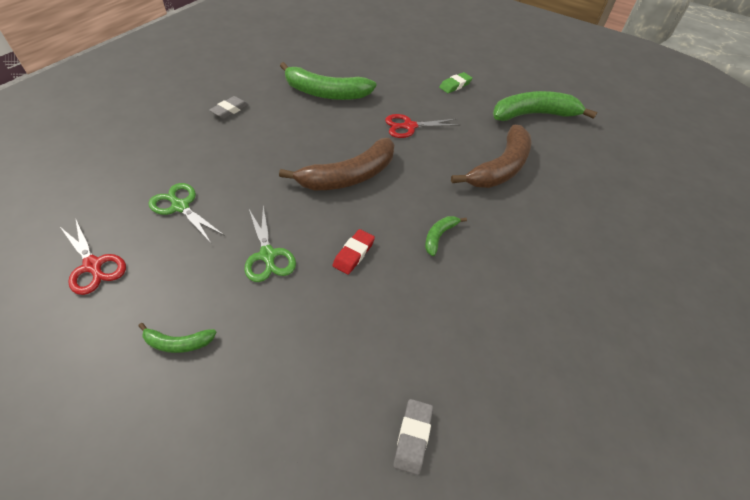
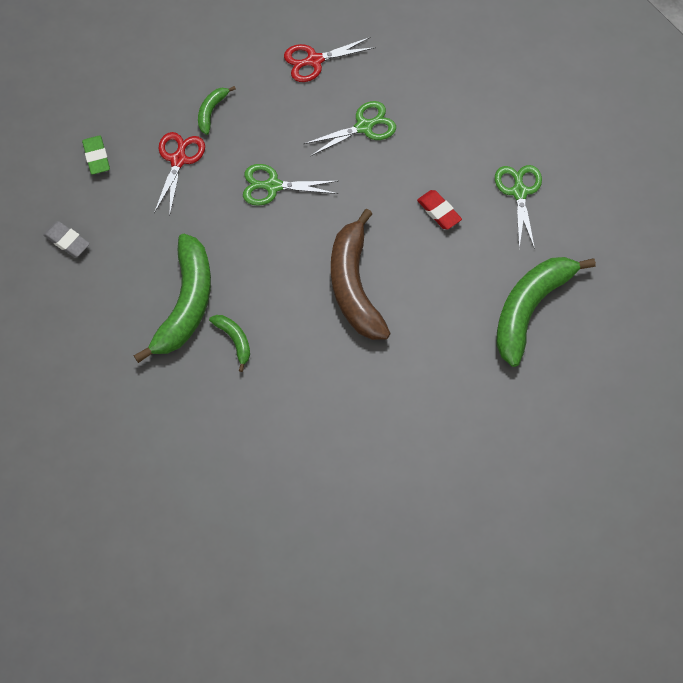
camera: 115 degrees right, 15 degrees up
(230, 110) = (519, 192): grey eraser -> green scissors
(354, 254) = (245, 256): red eraser -> red eraser (439, 211)
(409, 126) = (424, 385): red scissors -> red scissors (178, 159)
(455, 85) = (504, 493): green eraser -> green eraser (96, 157)
(500, 167) = (309, 459): brown banana -> none
(533, 115) = (398, 569): green banana -> green banana (185, 303)

